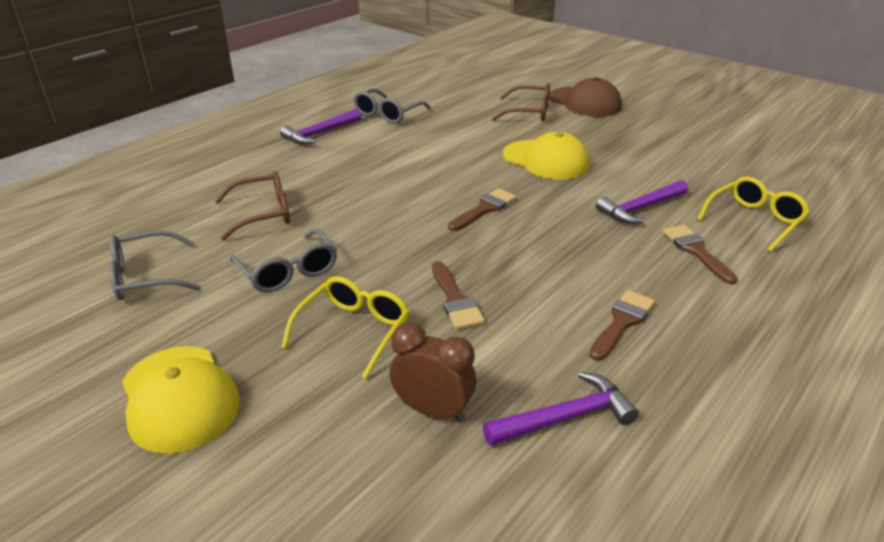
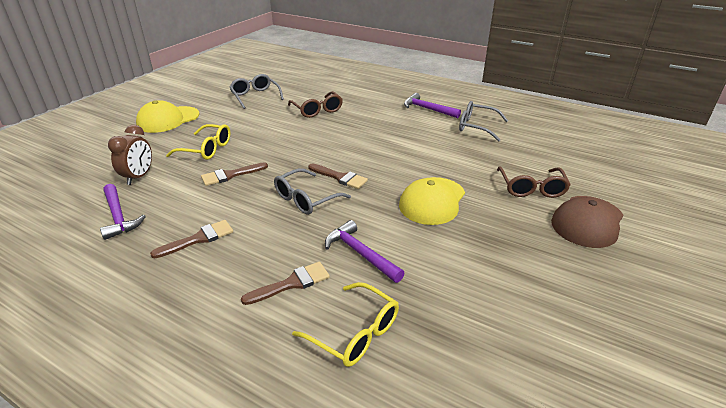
camera: 80 degrees right, 0 degrees up
(288, 272) = (260, 126): grey glasses -> grey glasses (305, 199)
(622, 322) = (199, 239): brown brush -> brown brush turned 60 degrees counterclockwise

